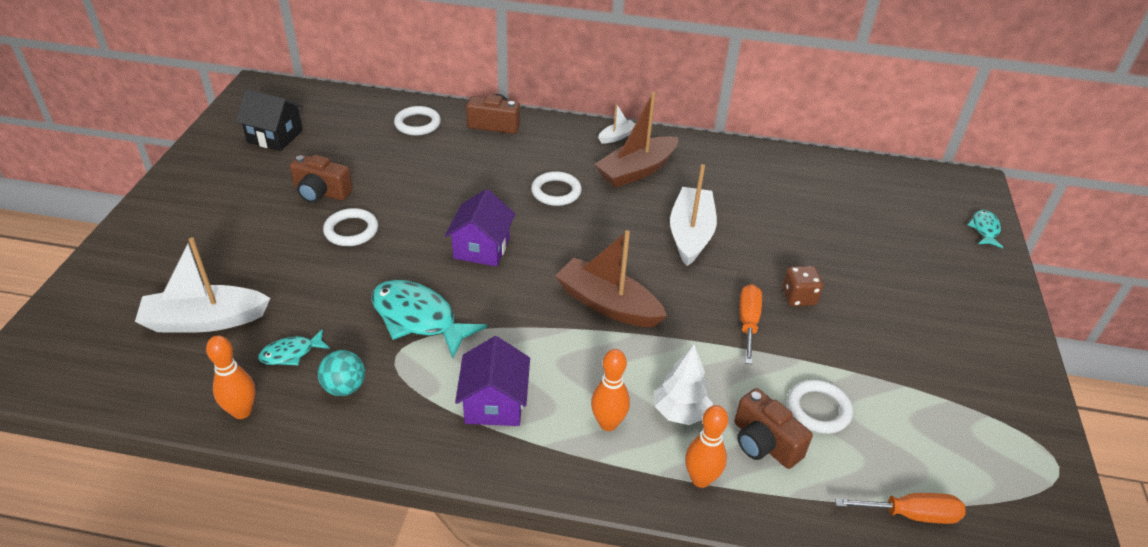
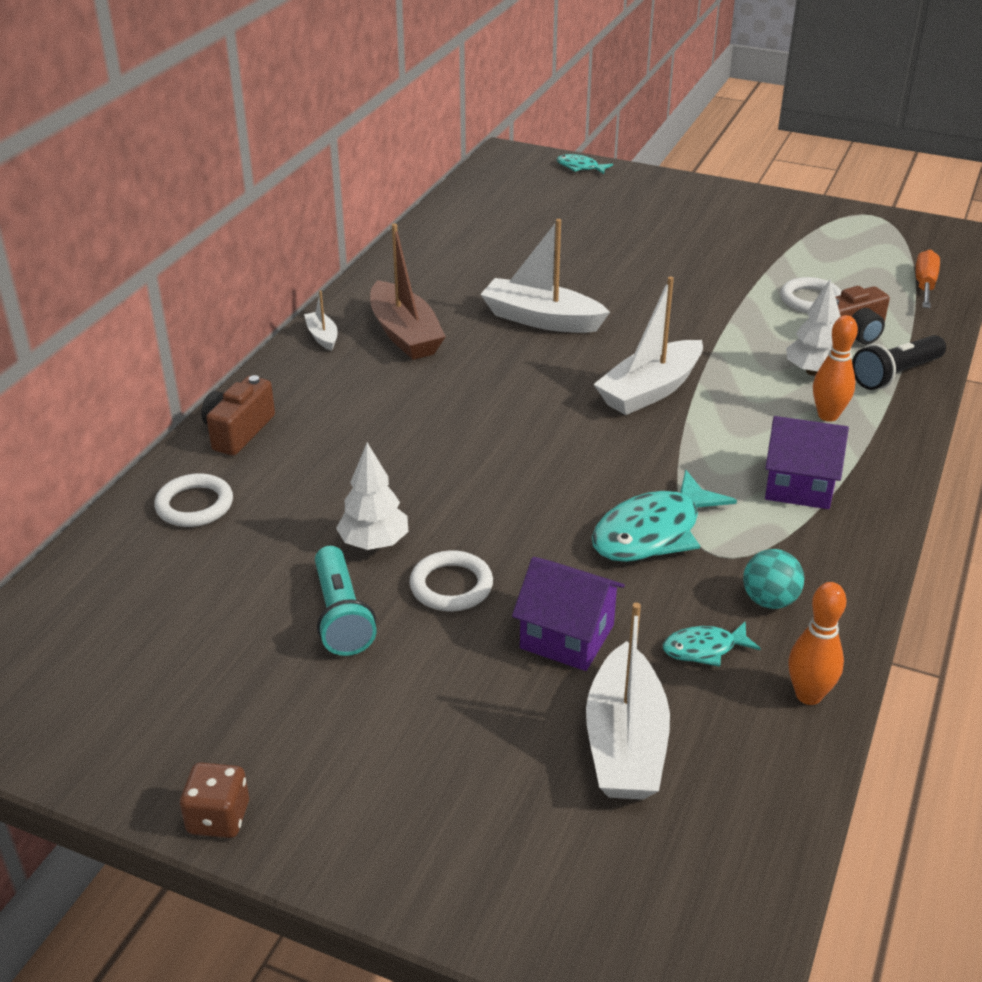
camera: 75 degrees left, 5 degrees down
(275, 136) = (143, 673): black house -> none
(291, 353) = (704, 649): turquoise fish -> turquoise fish turned 90 degrees clockwise
(321, 192) = (342, 616): brown camera -> turquoise flashlight
(390, 194) = (374, 543): none -> white tree
(481, 248) = (525, 470): purple house -> purple house (567, 637)
(556, 192) = (426, 399): white ring -> none
(608, 304) = (650, 390): brown boat -> white boat
(700, 479) = (895, 375): orange bowling pin -> black flashlight
(748, 322) = (691, 312): orange screwdriver -> none
(798, 297) = (658, 278): brown dice -> brown dice (218, 818)

